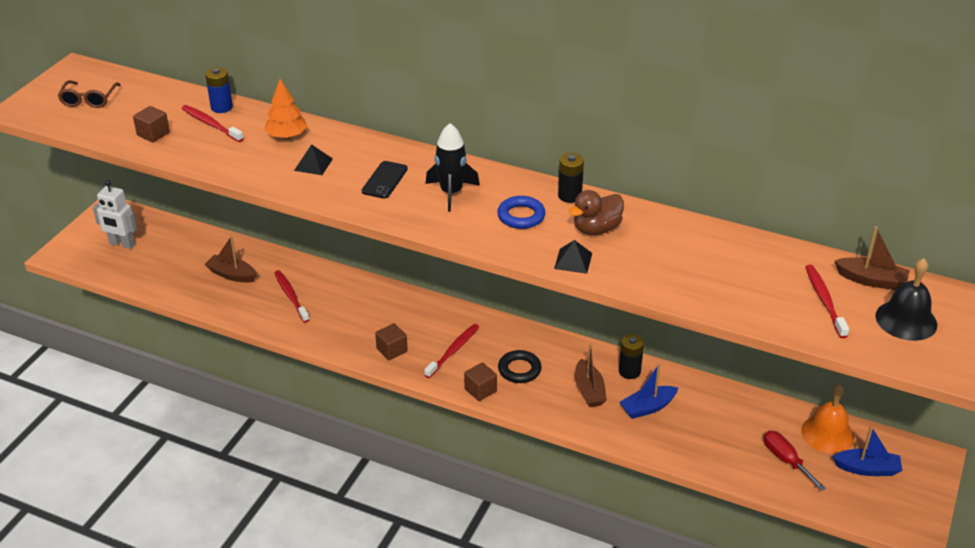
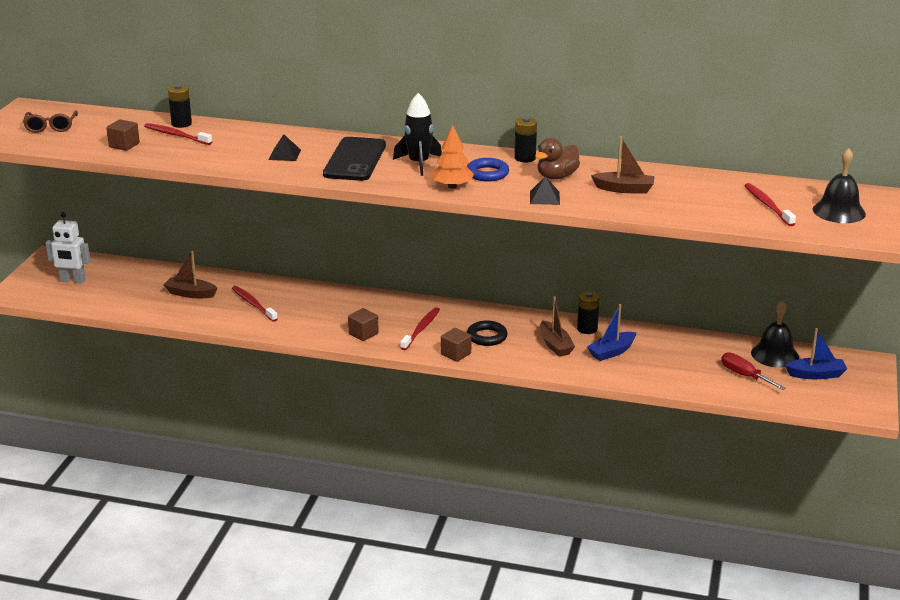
camera: 10 degrees left, 10 degrees down
(221, 107) = (181, 124): blue battery -> black battery
(286, 136) = (251, 138): orange tree -> orange tree (452, 186)
(384, 180) = (355, 160): black phone -> black phone, size x1.76
(827, 434) = (775, 354): orange bell -> black bell
(871, 280) = (802, 190): brown boat -> brown boat (624, 189)

